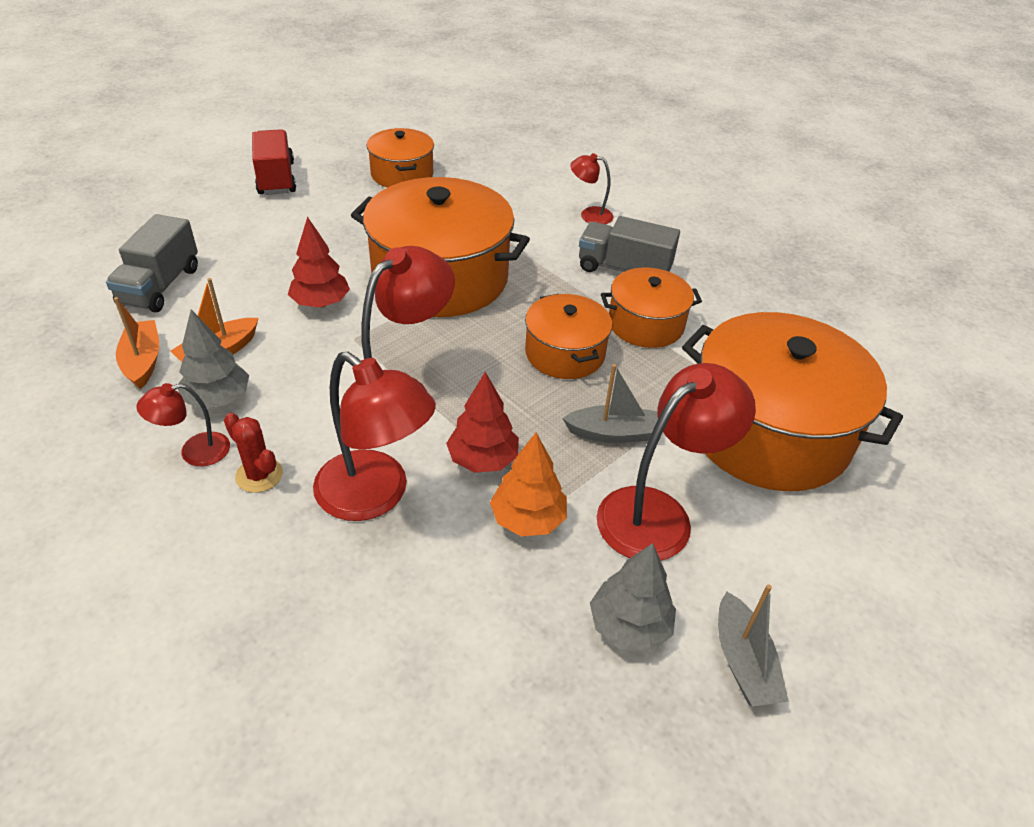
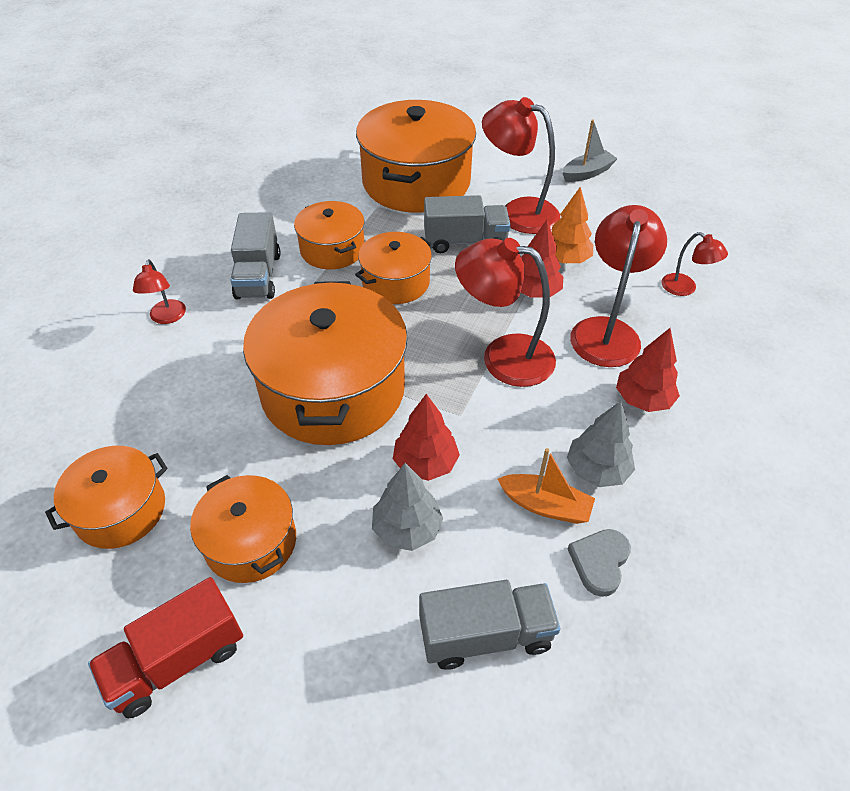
camera: 110 degrees left, 5 degrees up
(143, 361) = (599, 562): orange boat -> grey heart
(194, 452) = (657, 451): red lamp -> red lamp (685, 288)
(259, 475) = (642, 399): red cactus -> red tree
(330, 214) = (251, 542): none -> orange pot
(613, 433) = (465, 241): grey boat -> grey truck
(629, 626) = (601, 209): grey tree -> grey tree (407, 529)

